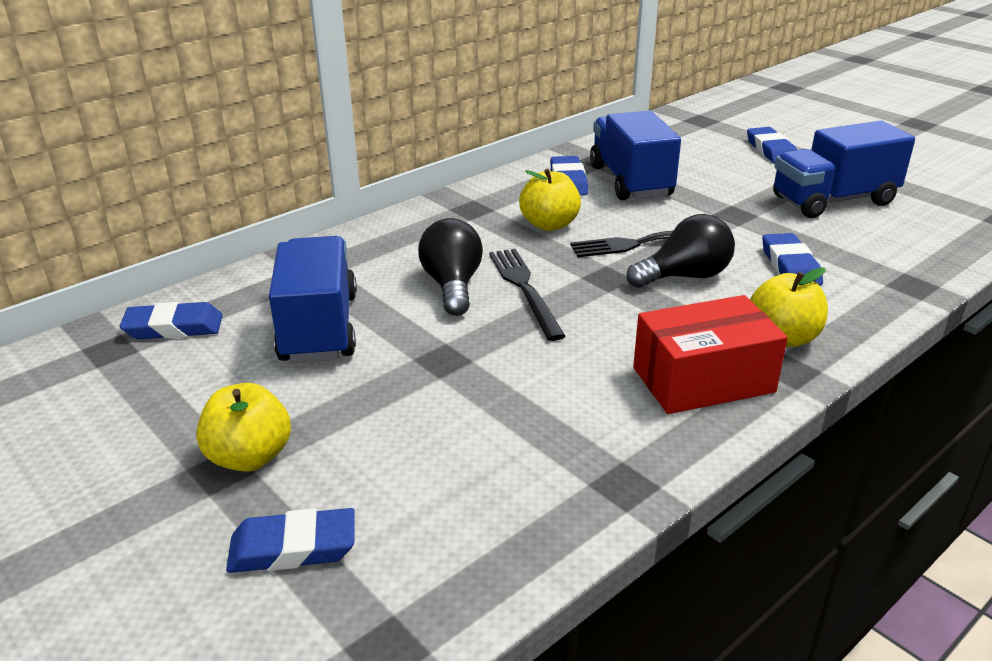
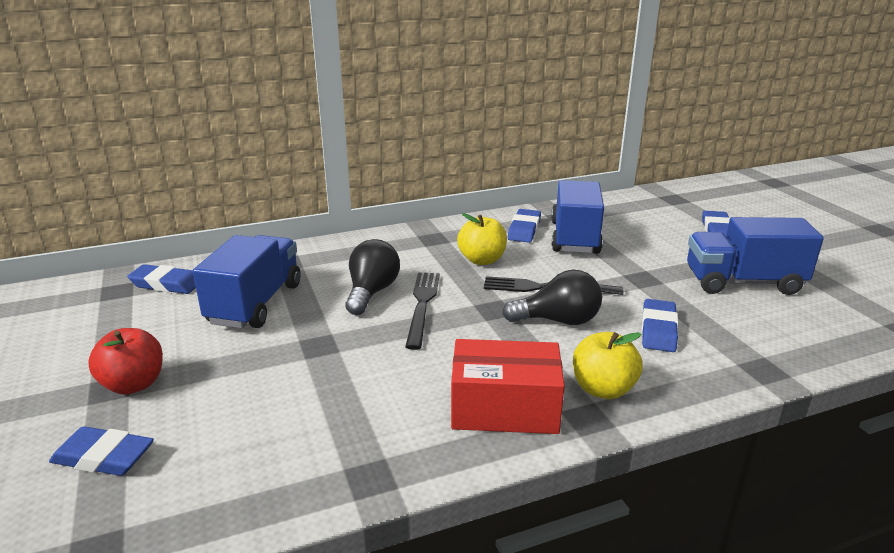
camera: 20 degrees right, 5 degrees down
(250, 457) = (134, 384): yellow apple -> red apple

